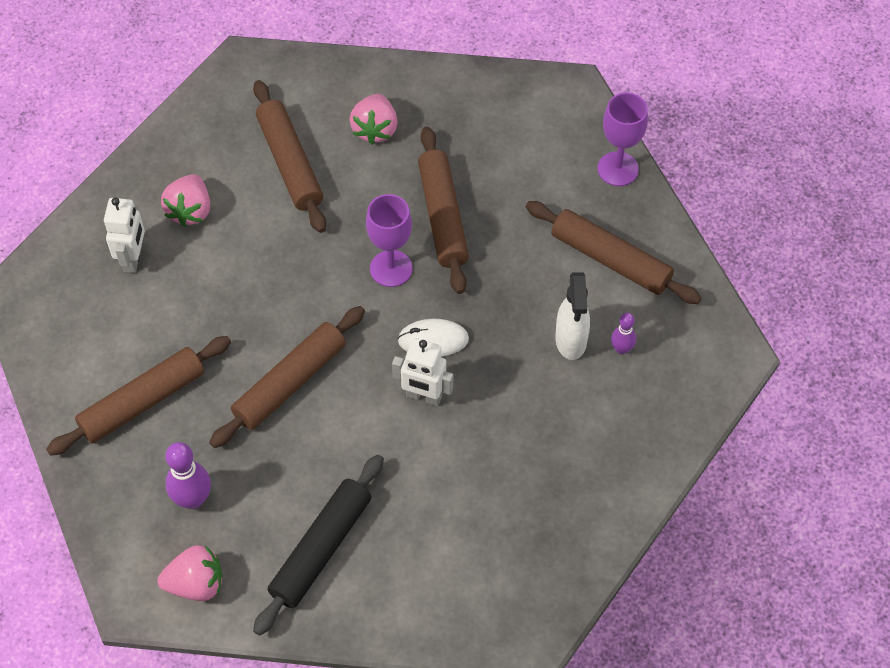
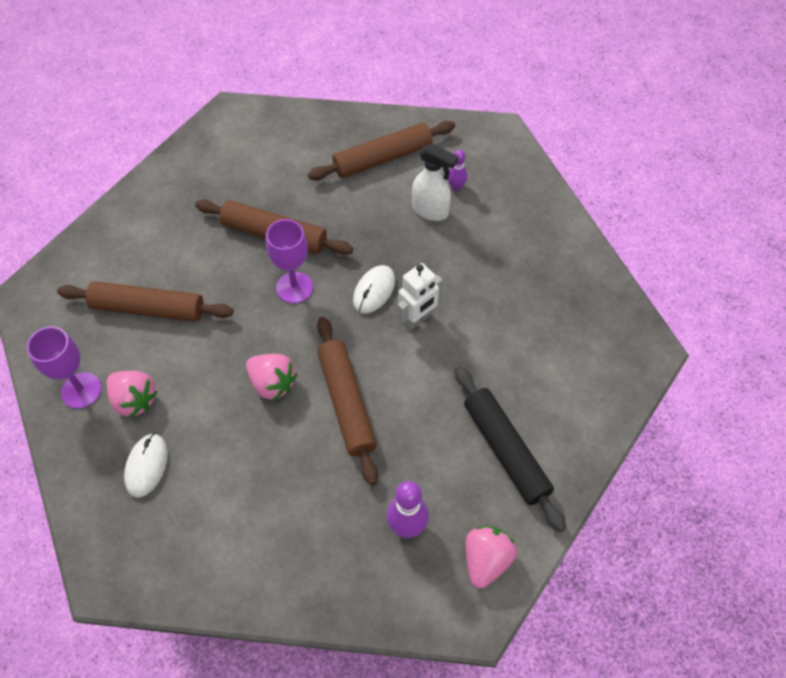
camera: 60 degrees left, 0 degrees up
(133, 259) = (146, 466): white robot -> white mouse
(142, 402) = (290, 523): brown rolling pin -> none
(375, 129) = (165, 239): pink strawberry -> pink strawberry (272, 383)
(618, 169) = (314, 119): purple goblet -> purple goblet (81, 390)

